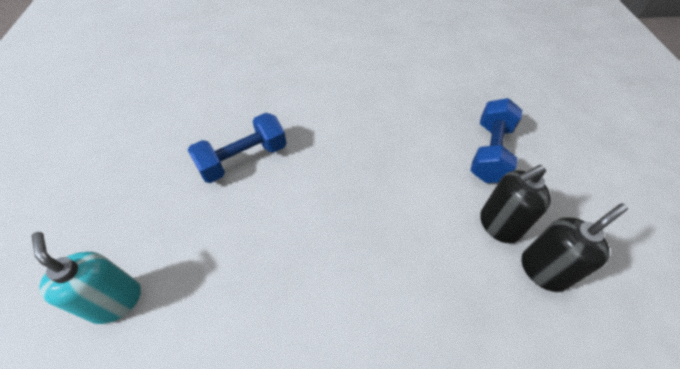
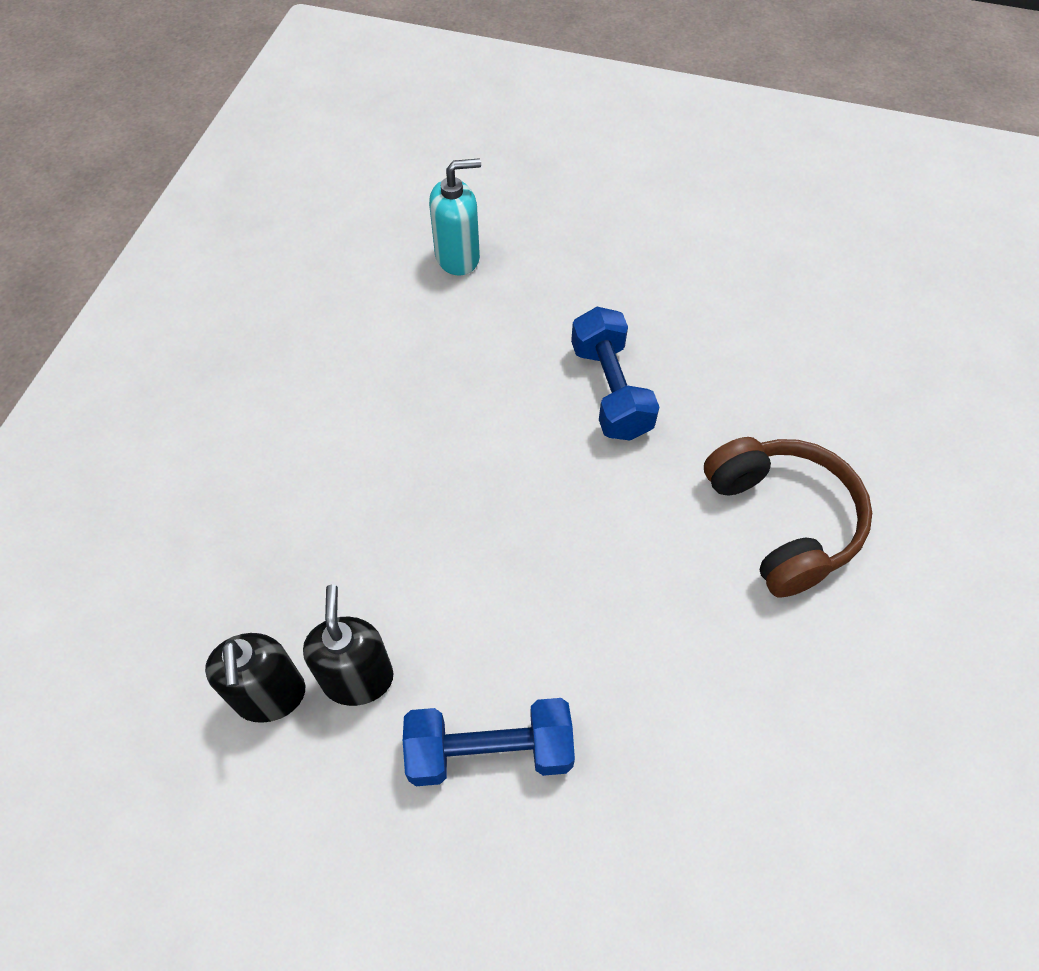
camera: 110 degrees right, 5 degrees up
(308, 77) = (782, 521): none -> brown headphones
(490, 152) = (489, 751): blue dumbbell -> blue dumbbell turned 45 degrees counterclockwise

